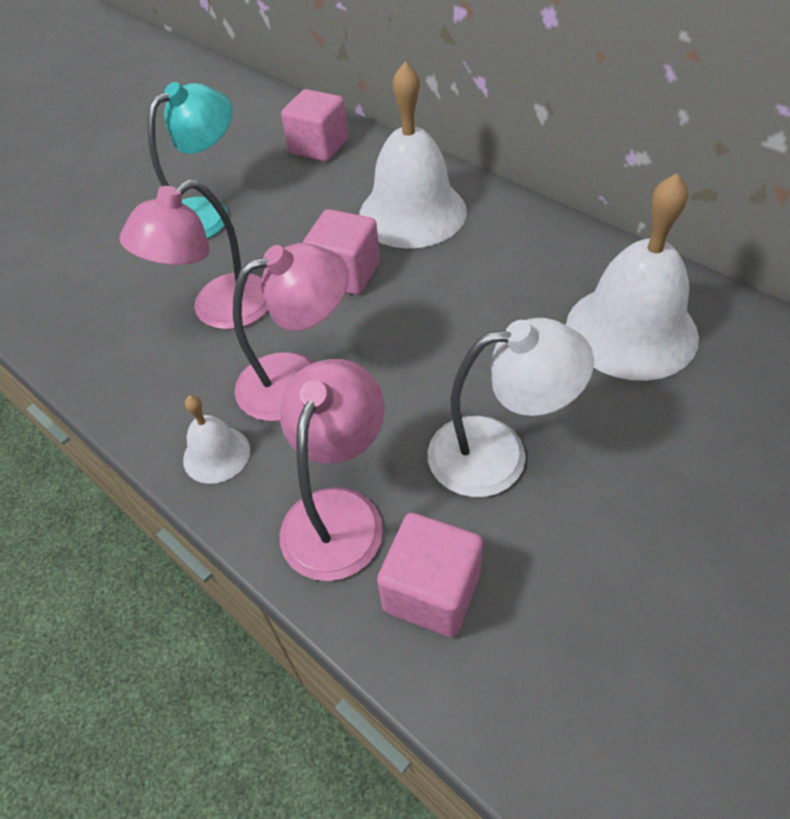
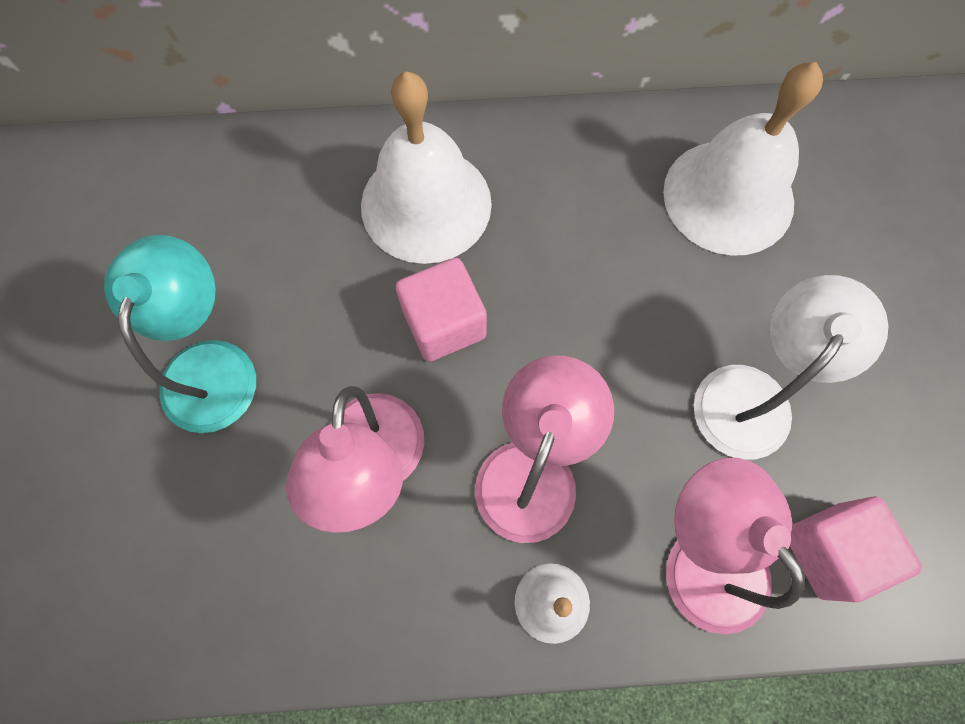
camera: 50 degrees left, 20 degrees up
(319, 147) = (232, 188): pink cube -> none

